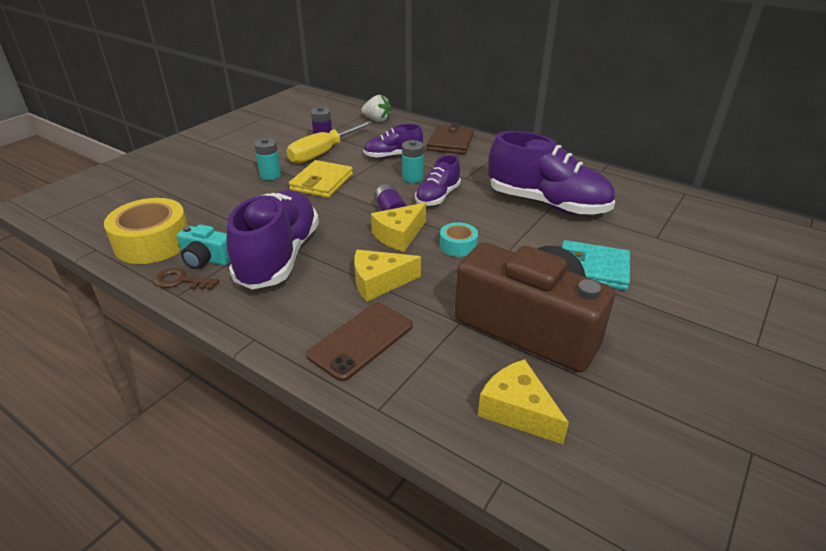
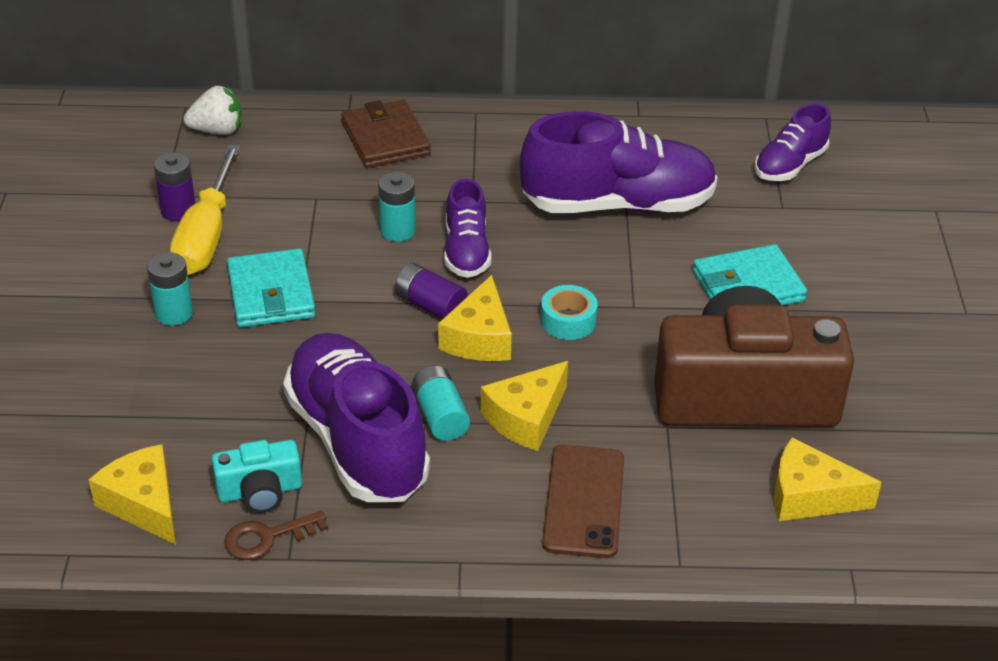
camera: 35 degrees left, 5 degrees up
(153, 242) = (144, 504): yellow tape -> yellow cheese
(321, 182) = (271, 293): yellow wallet -> turquoise wallet
(334, 262) = (440, 416): none -> turquoise battery
(393, 156) = (324, 199): purple shoe -> purple shoe (790, 165)

